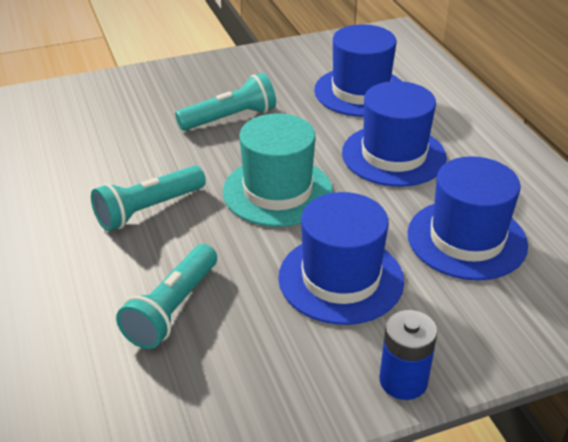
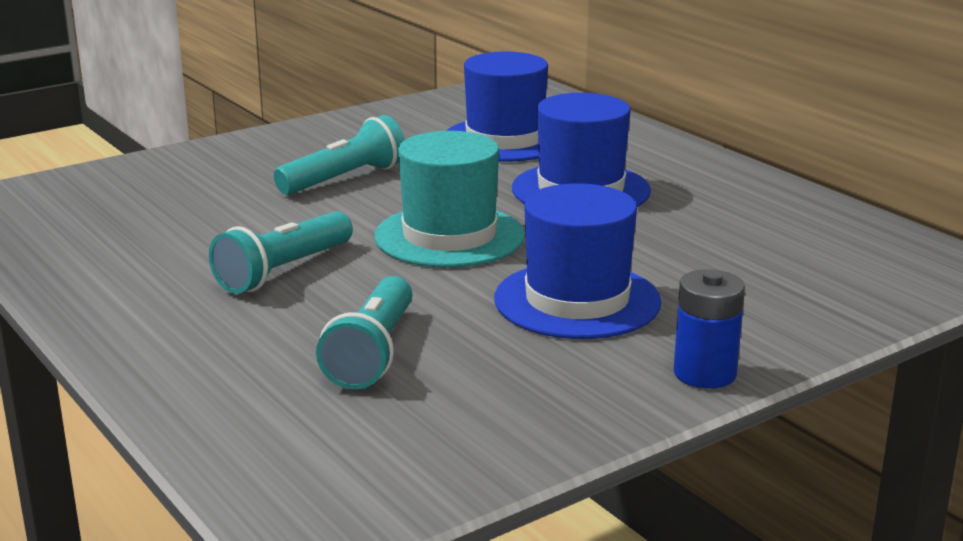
camera: 15 degrees left, 15 degrees down
(466, 239) = (712, 250): blue hat -> none

